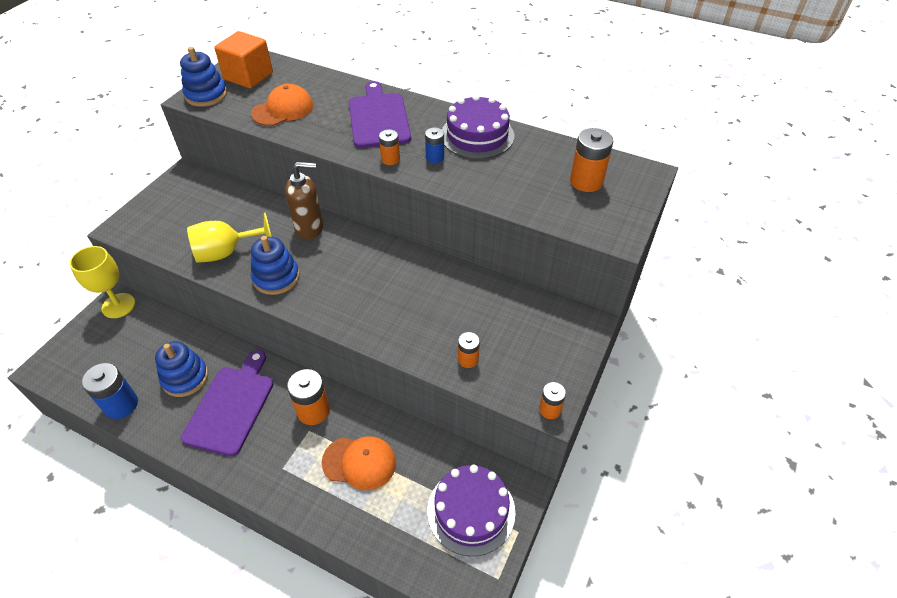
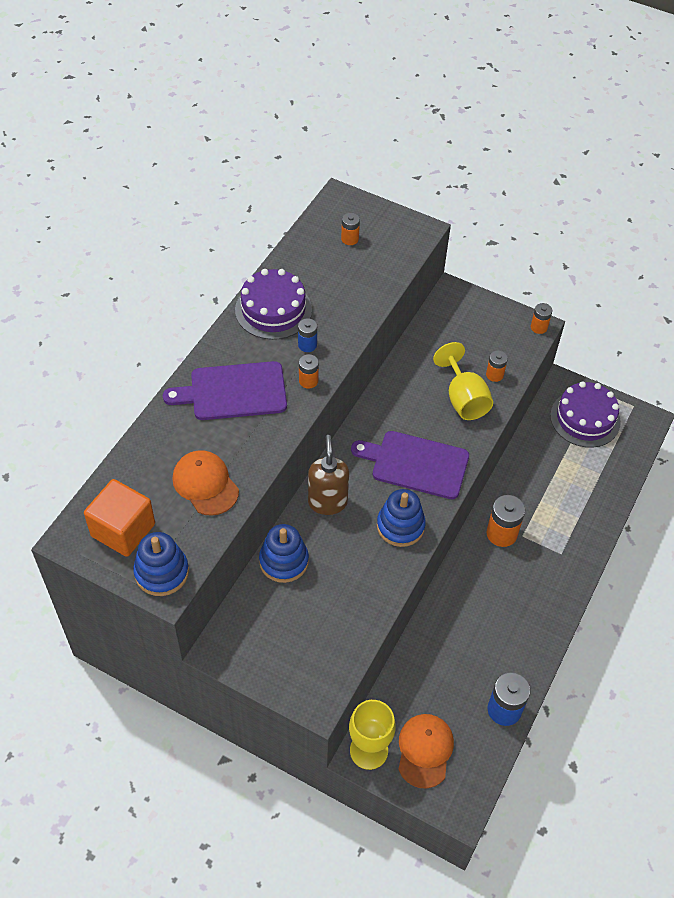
camera: 90 degrees left, 5 degrees up
(185, 377) = (469, 654): blue stacking toy -> blue stacking toy (284, 561)
(226, 252) = (362, 578): yellow goblet -> yellow goblet (463, 399)
(231, 406) = (500, 604): purple cutting board -> purple cutting board (416, 464)
(359, 462) = (550, 495): orange cap -> orange cap (425, 750)
(586, 181) = (349, 239): orange battery -> orange battery, size x0.58

